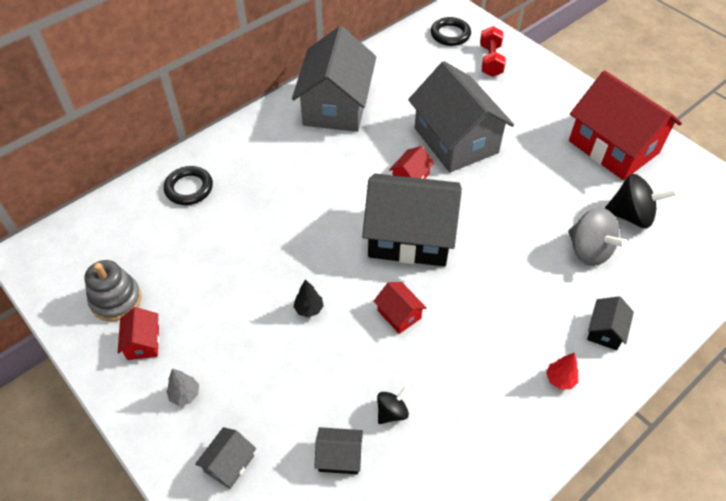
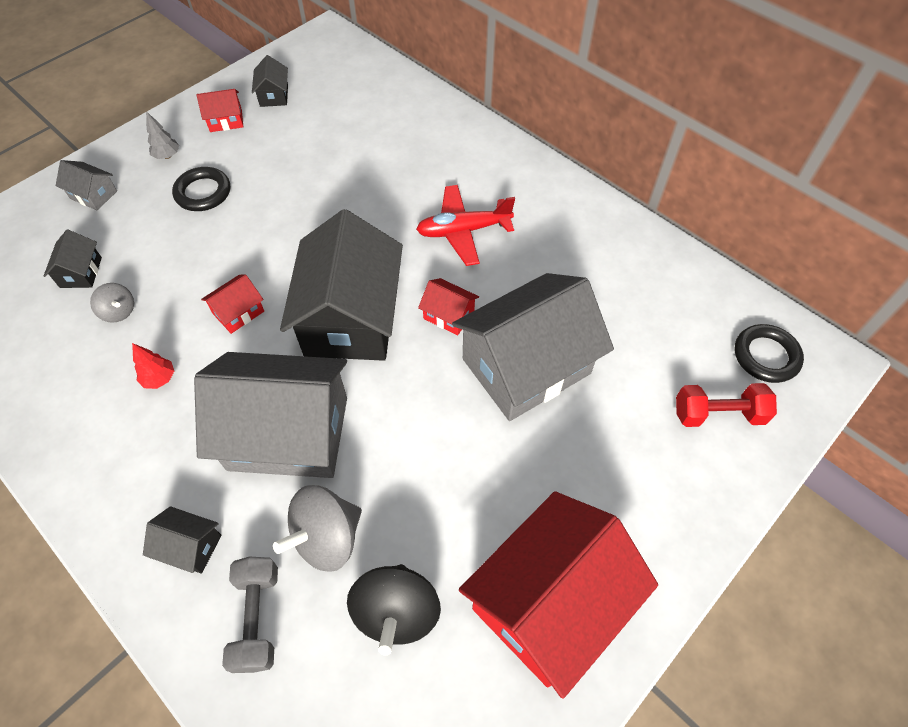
camera: 85 degrees right, 5 degrees up
(116, 300) = (274, 95): grey stacking toy -> black house
(189, 188) = (413, 120): black ring -> black ring (203, 193)
(309, 309) = (252, 233): black tree -> none
(329, 163) = (463, 231): none -> red plane
(336, 106) = (567, 229): grey house -> grey house (288, 433)
(391, 412) = (119, 311): black spinning top -> grey spinning top
(560, 379) = (128, 482): red tree -> red tree (160, 379)
(647, 287) = (257, 618): none -> grey dumbbell

